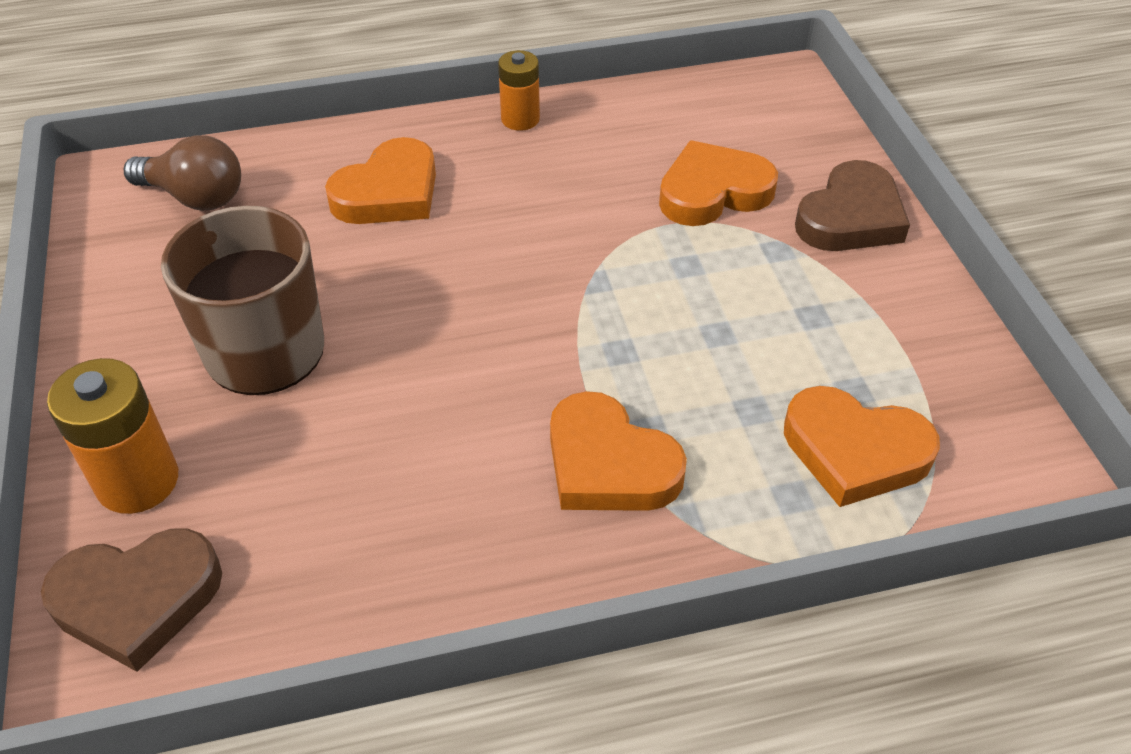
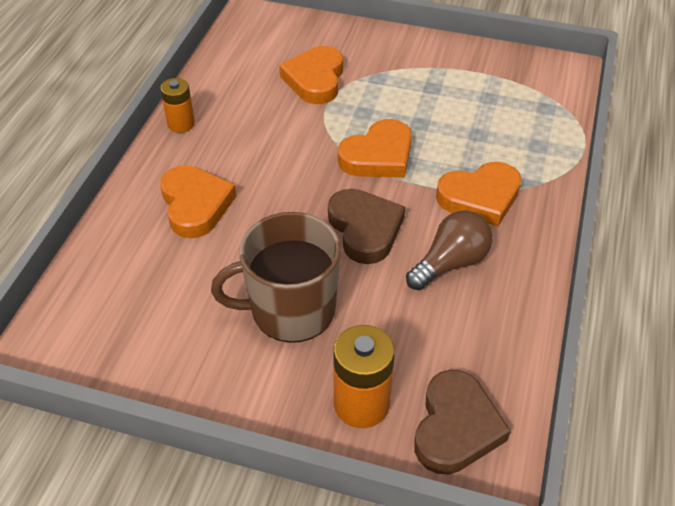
camera: 60 degrees left, 0 degrees up
(195, 197) = (109, 302): brown light bulb -> brown light bulb (450, 263)
(850, 217) = (375, 45): brown heart -> brown heart (365, 229)
(855, 451) = (524, 115): orange heart -> orange heart (378, 156)

